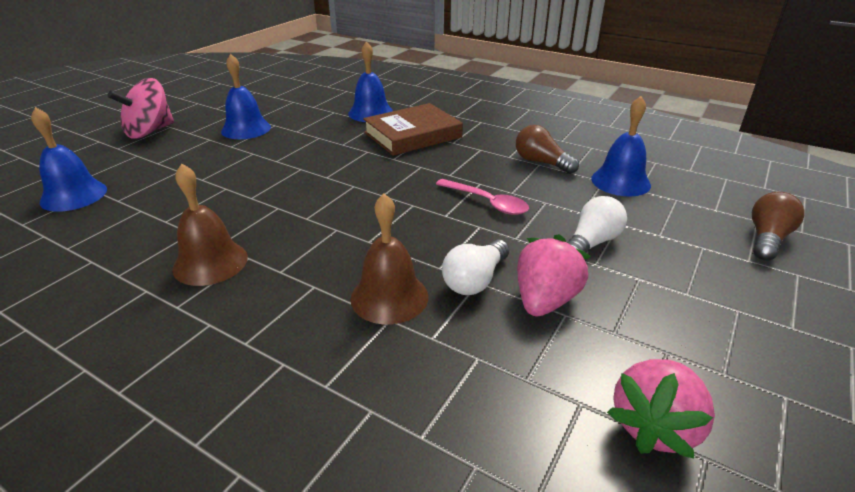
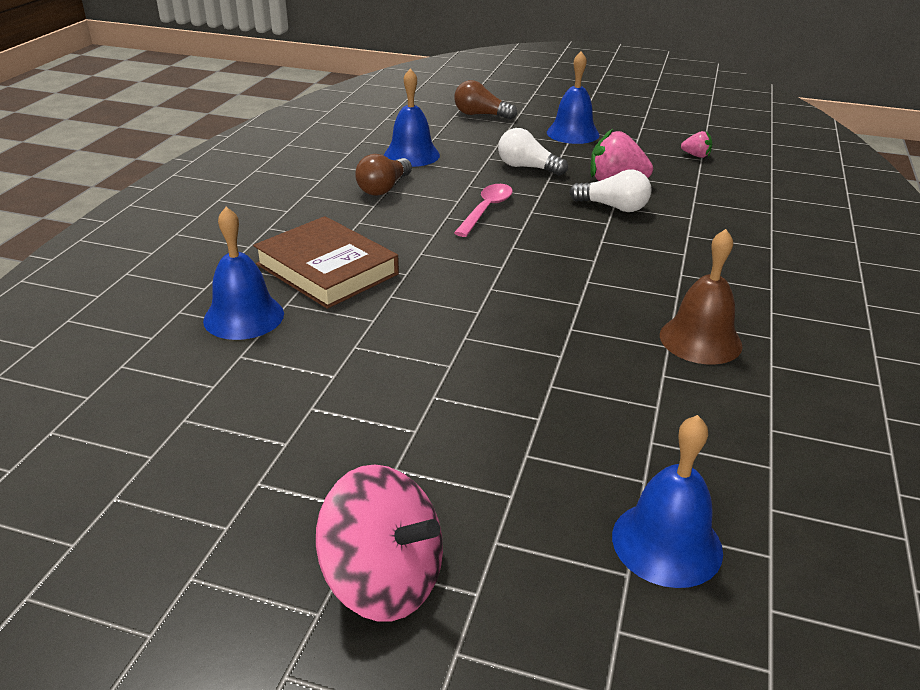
camera: 105 degrees left, 0 degrees up
(246, 129) = (338, 436): blue bell -> blue bell (573, 133)
(389, 297) = (664, 238): brown bell -> none
(654, 426) = (696, 156): pink strawberry -> pink strawberry, size x0.52

